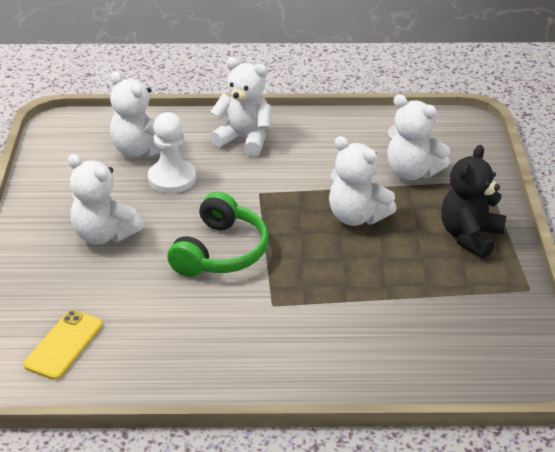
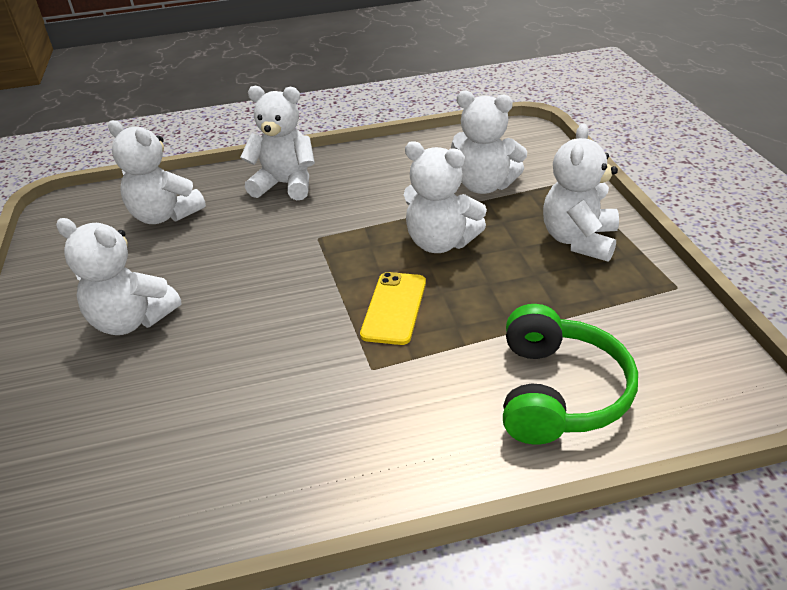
camera: 10 degrees left, 0 degrees up
(64, 345) = (89, 487): yellow phone -> yellow phone (394, 308)
(172, 178) = (208, 240): white pawn -> none
(220, 252) = (287, 314): green headphones -> green headphones (558, 392)
(470, 236) = (579, 240): black teddy bear -> white teddy bear

